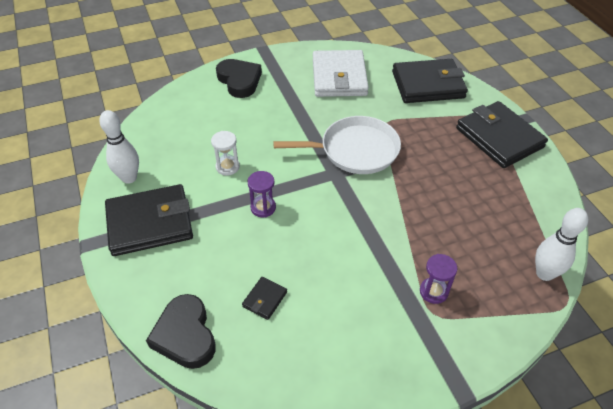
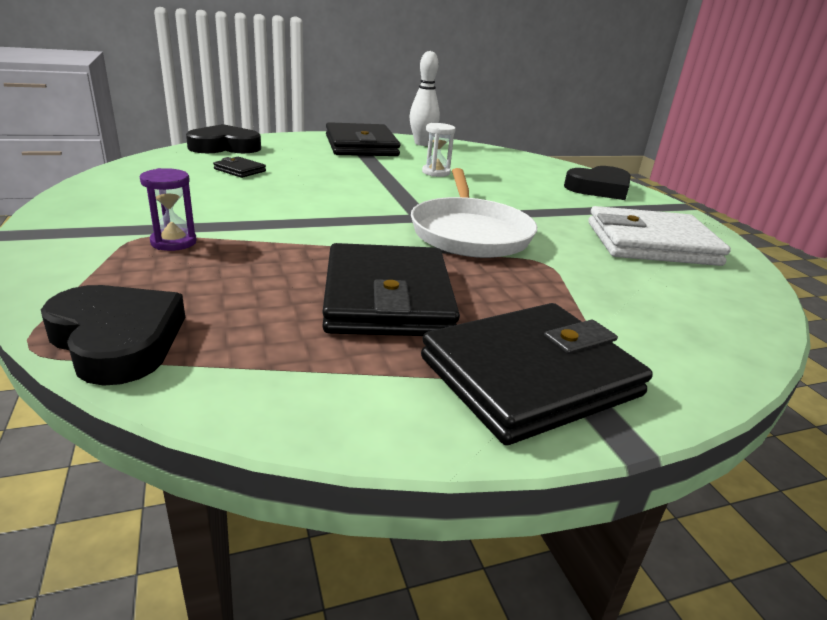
camera: 90 degrees right, 20 degrees down
(263, 208) = (368, 180): purple hourglass -> none
(428, 85) = (687, 319): black wallet -> black wallet (388, 298)
(544, 273) = (117, 340): white bowling pin -> black heart

